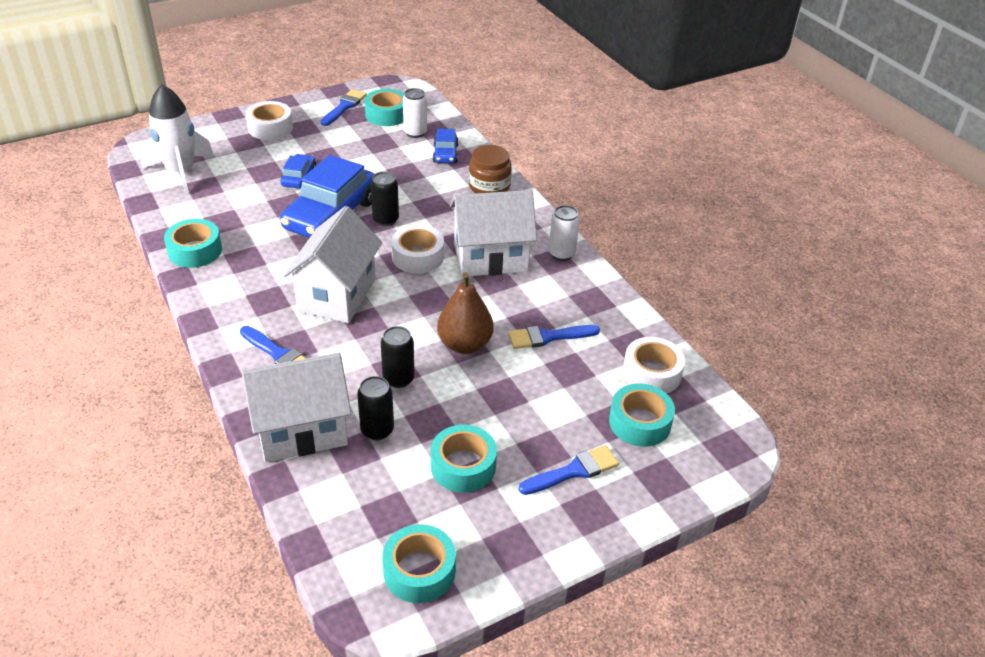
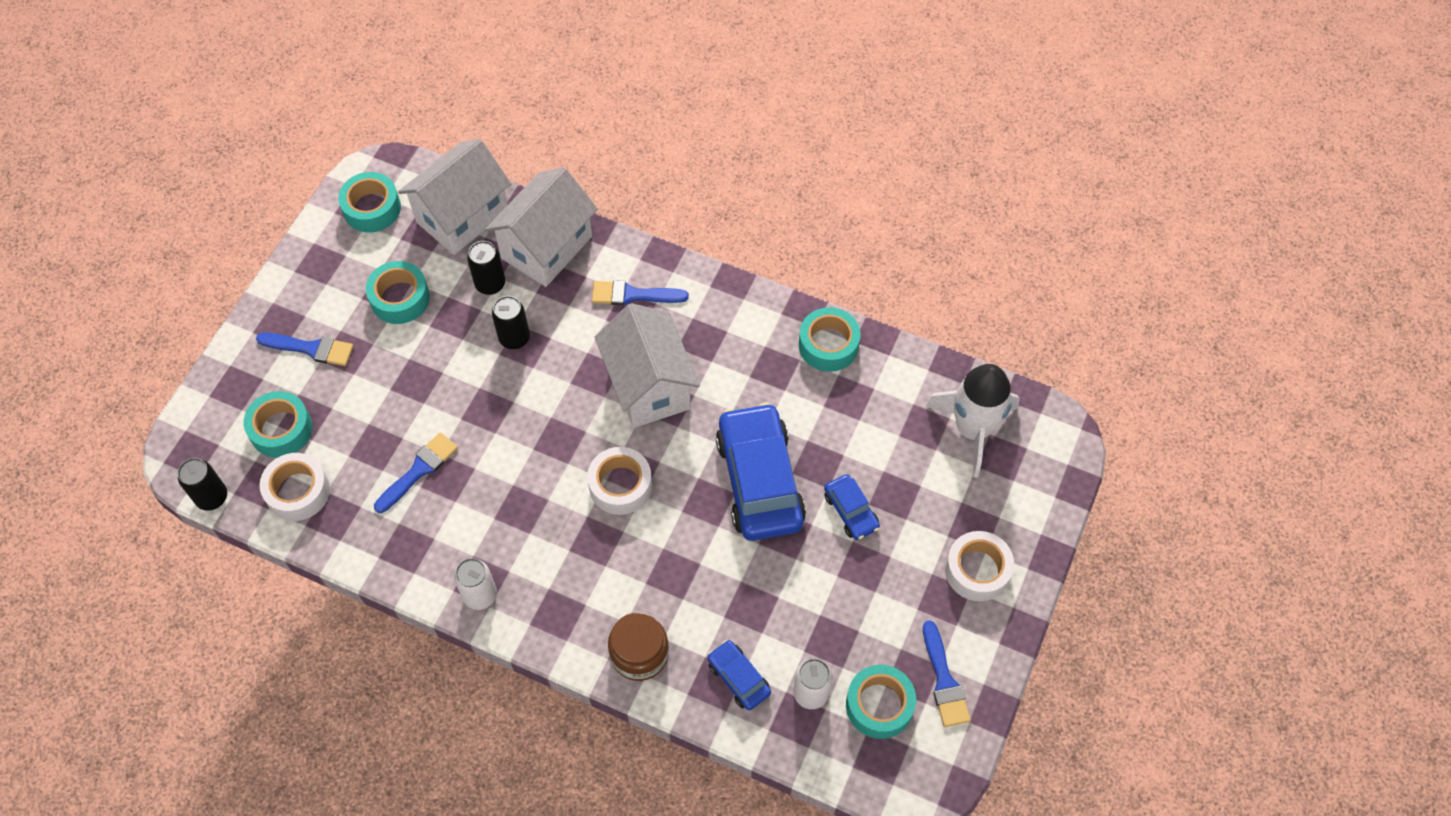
camera: 145 degrees right, 20 degrees up
(385, 220) = (699, 514): black can -> black can (212, 497)
(464, 344) = (488, 410): brown pear -> none
(490, 258) = (548, 536): white house -> white house (462, 216)
(573, 471) = (311, 349): blue brush -> blue brush turned 105 degrees counterclockwise

